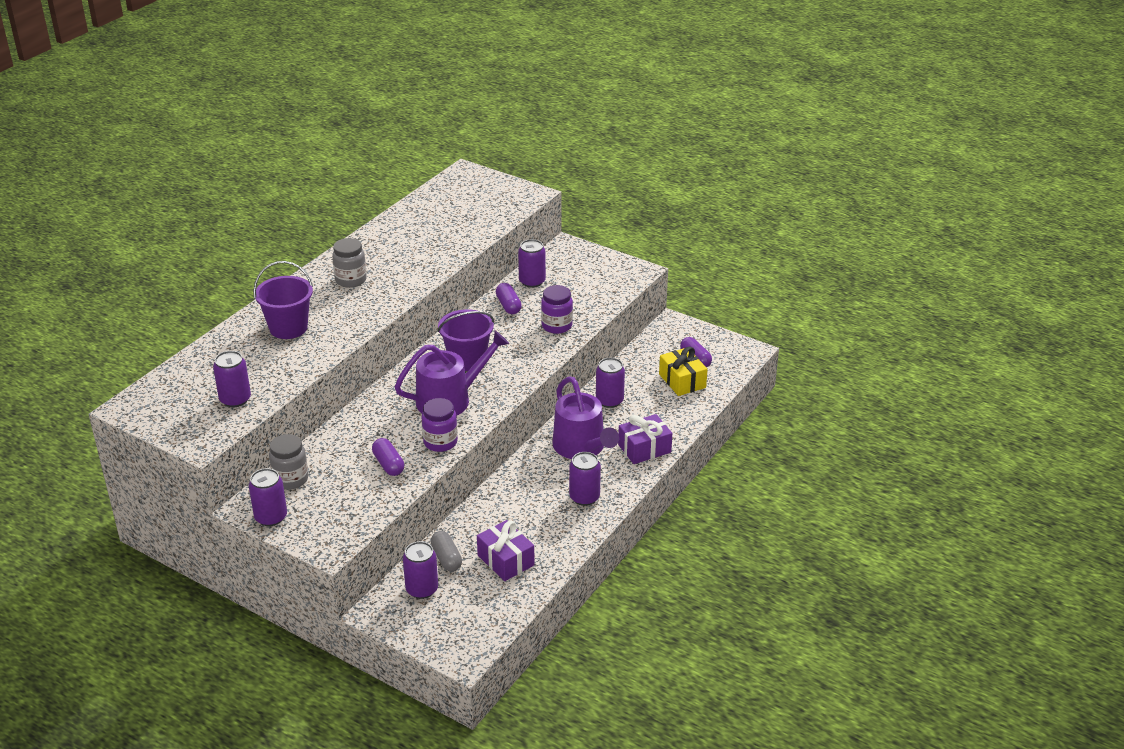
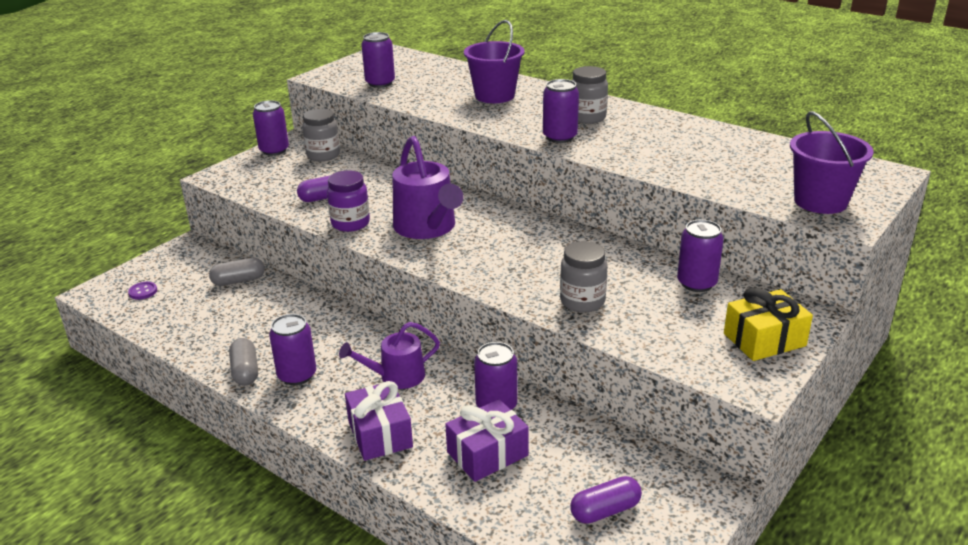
camera: 95 degrees right, 5 degrees down
(422, 589) = (202, 268): purple can -> purple can (560, 137)
(464, 621) = (143, 291): none -> purple button
(467, 360) = (505, 237): purple bucket -> purple bucket (820, 201)
(506, 560) = (216, 316): purple gift -> purple gift (487, 454)
(508, 305) = (630, 265): purple capsule -> none
(557, 326) = (582, 301): purple jar -> grey jar
(581, 447) = (397, 376): purple watering can -> purple watering can, size x0.62
(582, 526) = (245, 371): none -> grey capsule
(682, 381) = (542, 488): yellow gift -> yellow gift (764, 340)

